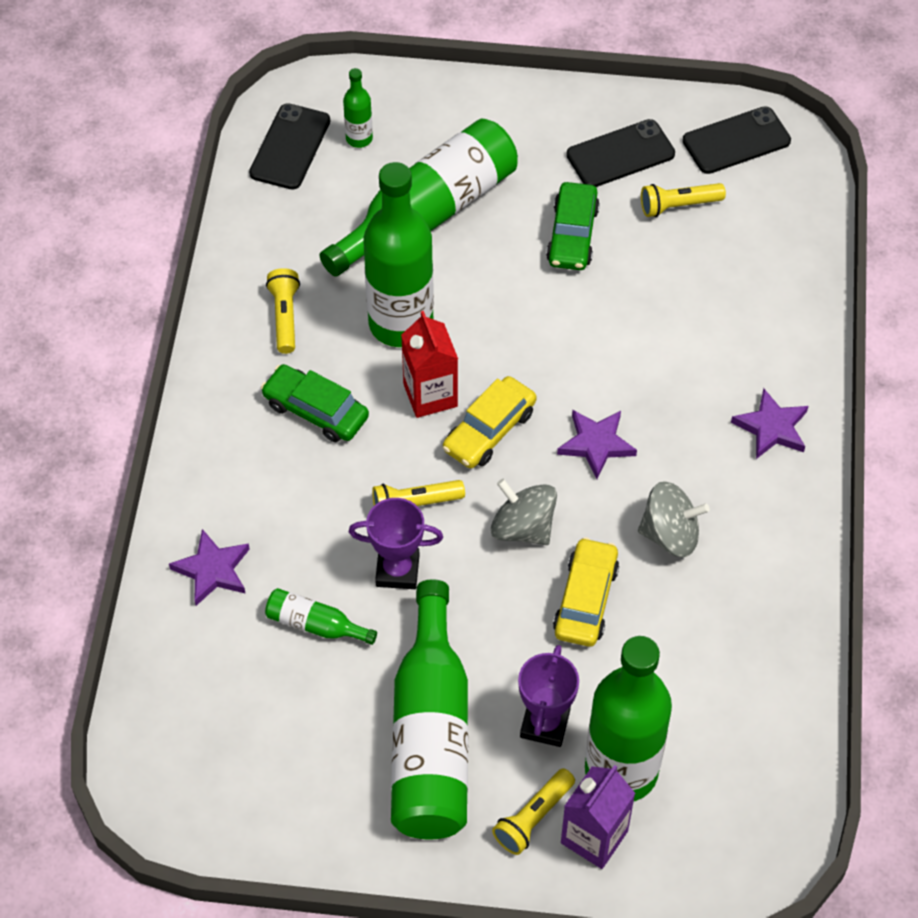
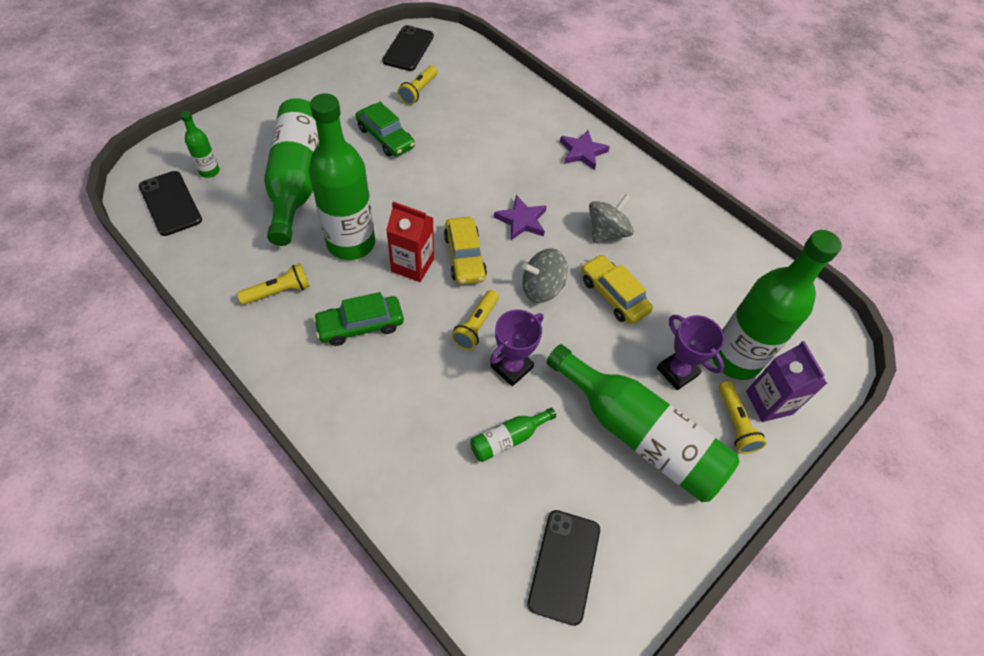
camera: 55 degrees left, 0 degrees up
(212, 570) = (412, 468): purple star -> none
(285, 317) = (279, 291): yellow flashlight -> yellow flashlight turned 120 degrees clockwise
(620, 154) = (362, 88): black phone -> black phone (564, 566)

